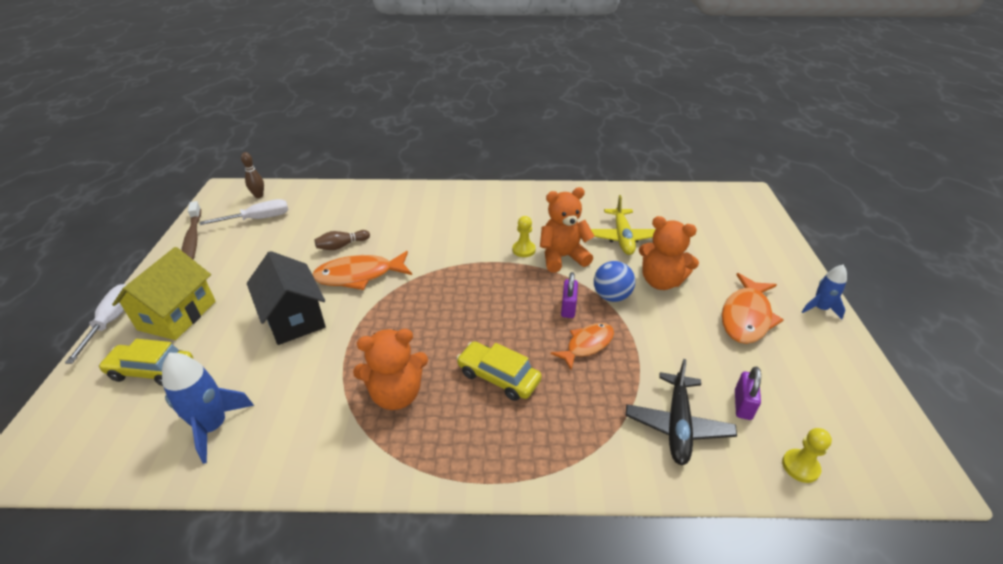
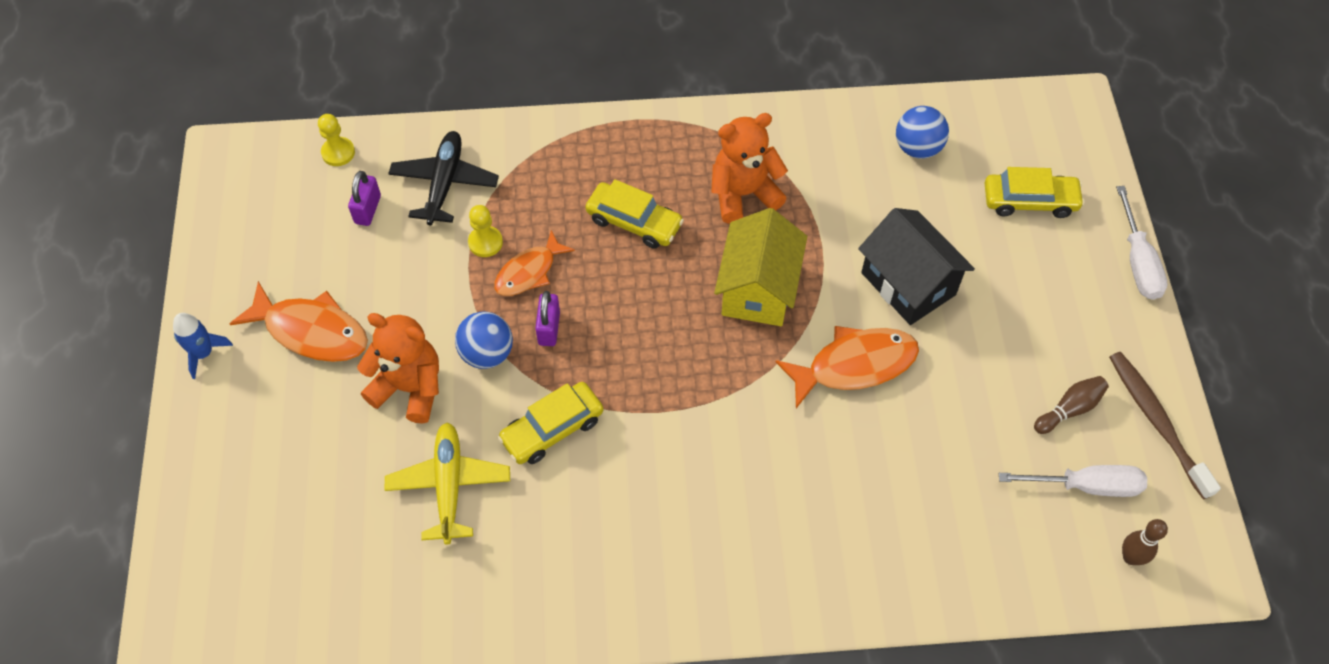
camera: 175 degrees right, 20 degrees up
(177, 315) = (1062, 276): yellow house -> yellow house (758, 289)
(213, 426) = (917, 148): blue rocket -> blue ball
(258, 219) = (1086, 486): white screwdriver -> white screwdriver turned 150 degrees counterclockwise
(342, 246) = (908, 428): brown bowling pin -> brown bowling pin (1069, 409)
(523, 250) = (614, 441): yellow pawn -> yellow pawn (485, 242)
(562, 257) = (552, 429): orange teddy bear -> yellow car
(746, 317) = (311, 331): orange fish -> orange fish turned 90 degrees clockwise

